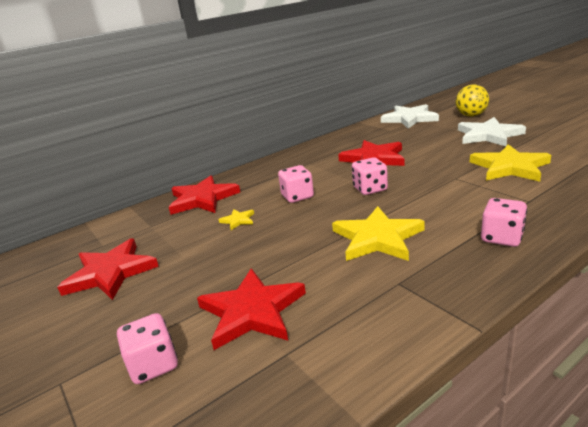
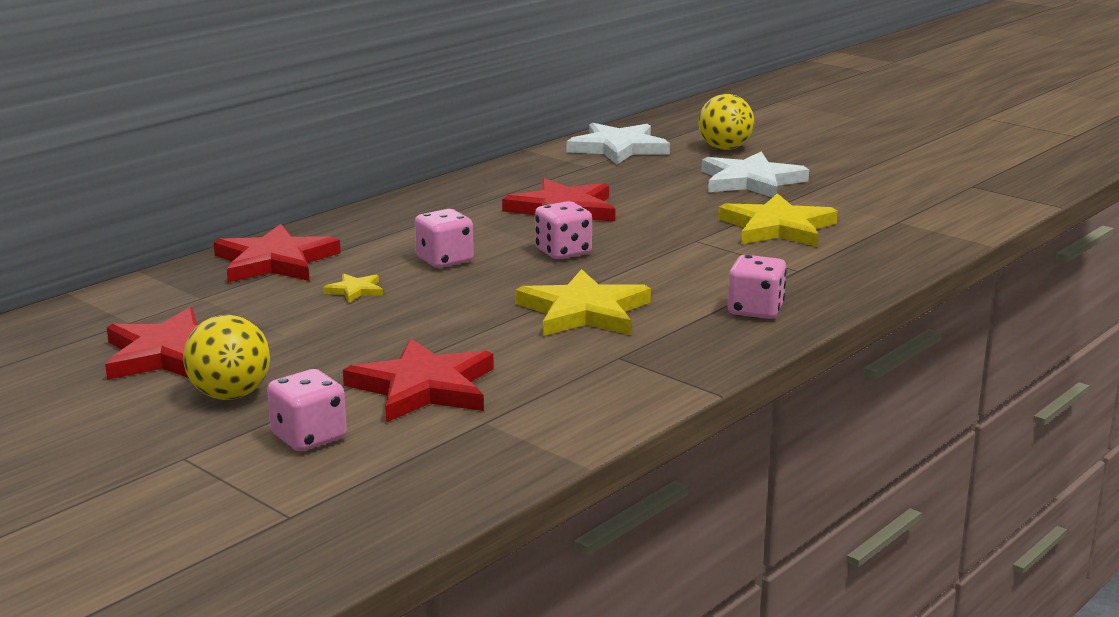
camera: 15 degrees left, 5 degrees down
(124, 314) = (230, 395): none -> yellow ball

